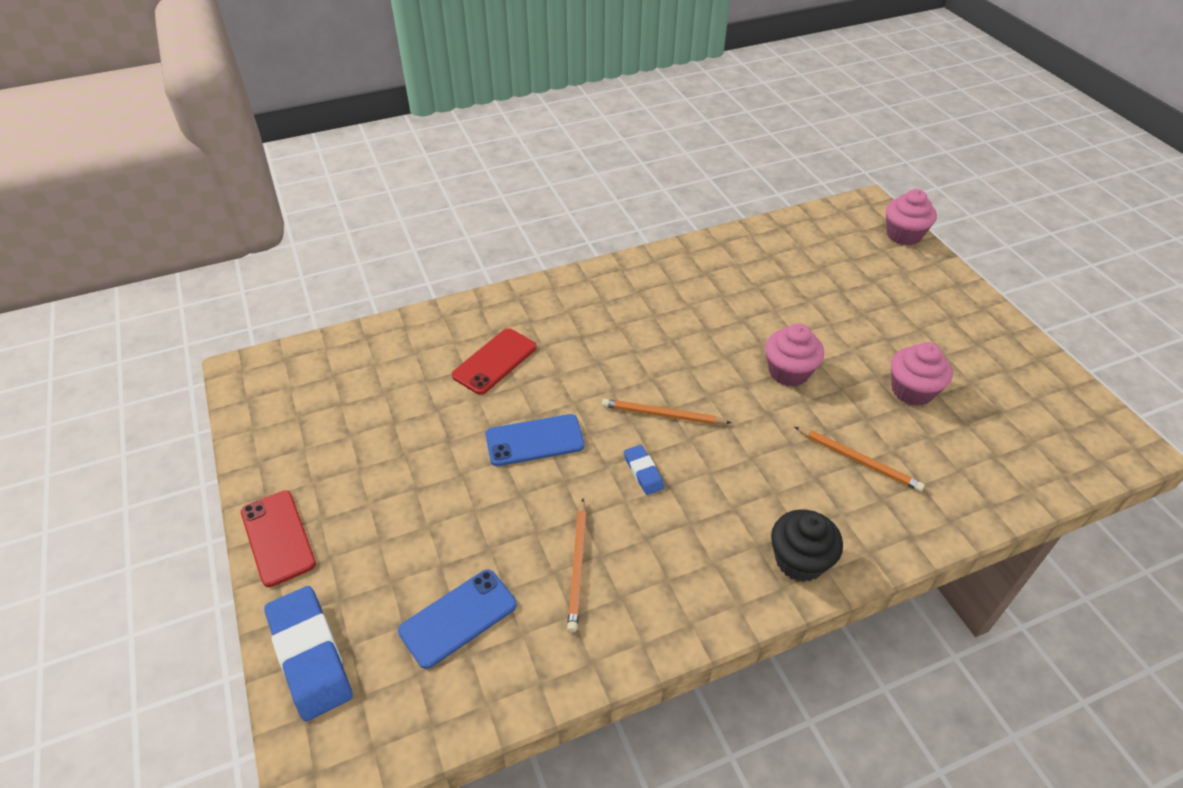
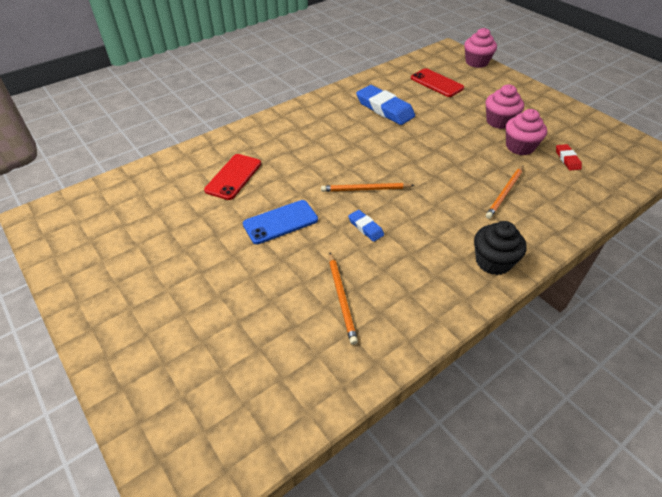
camera: 15 degrees left, 0 degrees up
(278, 537) = (97, 329): red phone -> red phone (436, 83)
(310, 655) = (150, 411): blue eraser -> blue eraser (384, 109)
(458, 618) = (264, 355): blue phone -> none
(789, 372) = (438, 149): pink cupcake -> pink cupcake (499, 121)
(859, 460) = (505, 193): orange pencil -> orange pencil turned 105 degrees clockwise
(977, 424) = (567, 159): none -> red eraser

